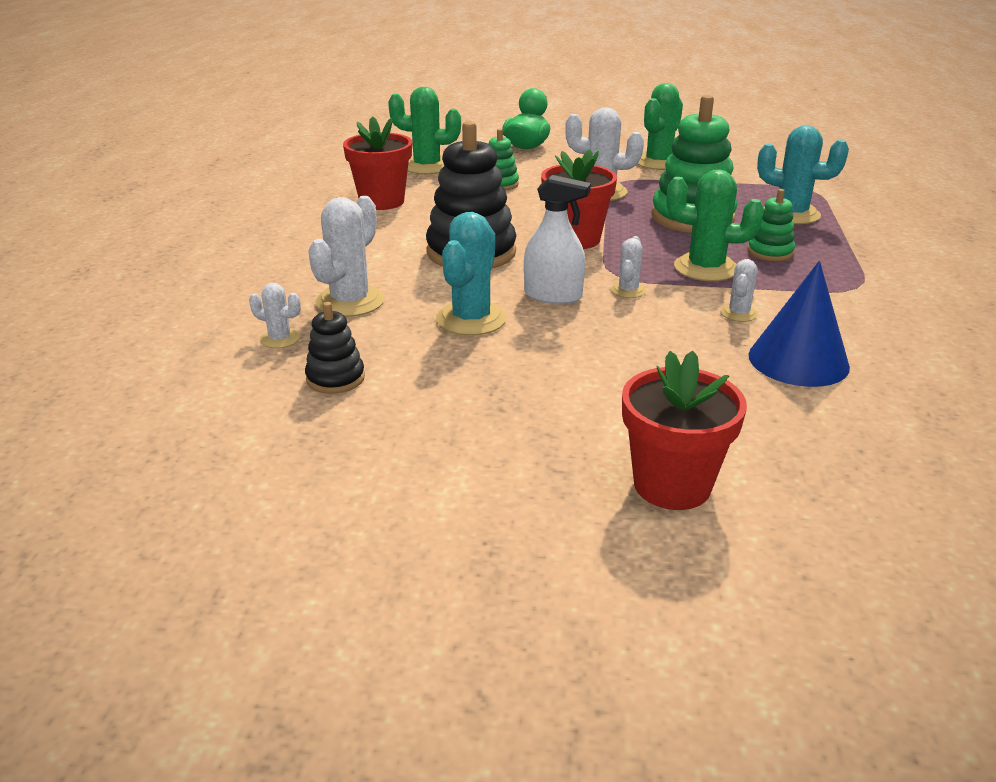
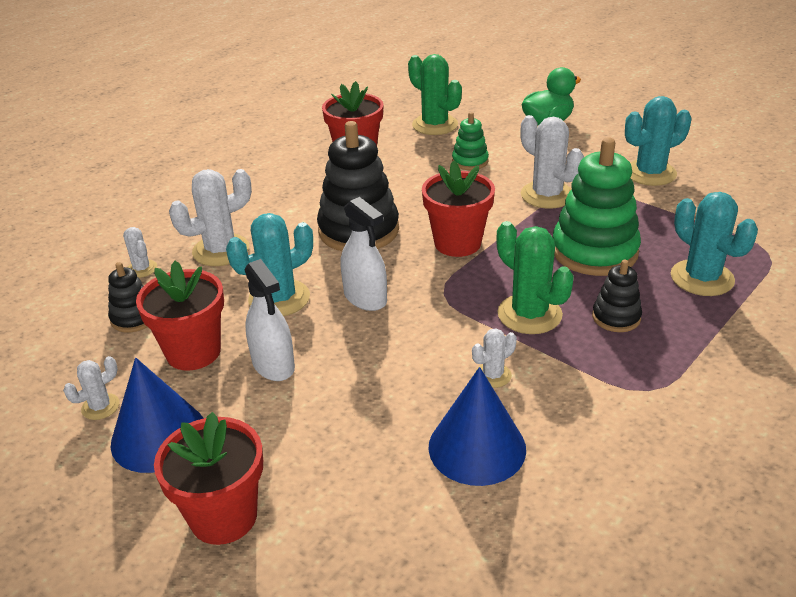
camera: 35 degrees right, 5 degrees up
(446, 383) = (193, 352): none -> red flower pot
(514, 455) = (158, 436): none -> blue cone
(543, 366) = (273, 365): none -> white spray bottle
(628, 290) = (431, 314): white cactus -> white cactus (100, 407)
(658, 162) = (650, 173): green cactus -> turquoise cactus
(770, 252) = (616, 317): green stacking toy -> black stacking toy

